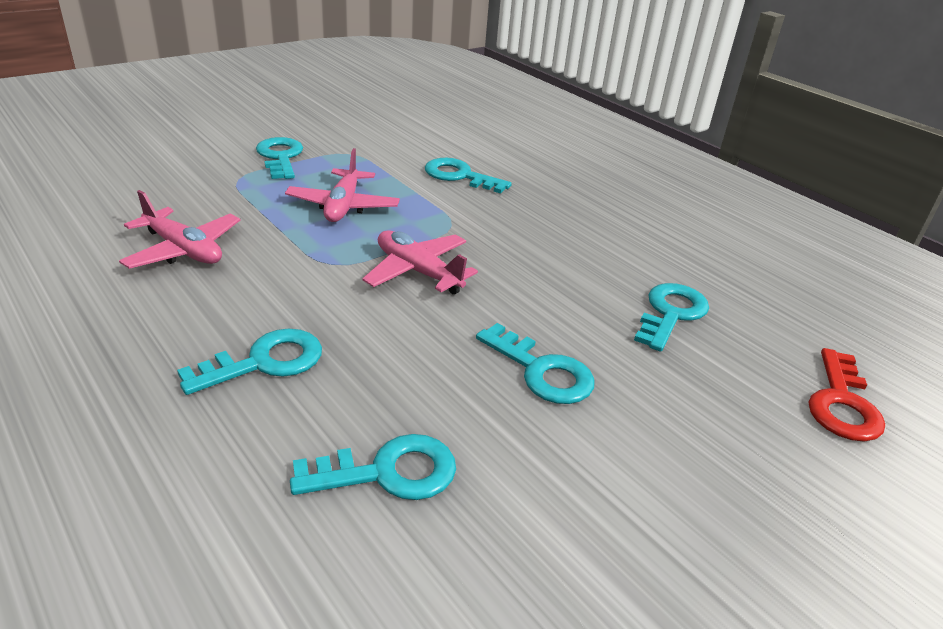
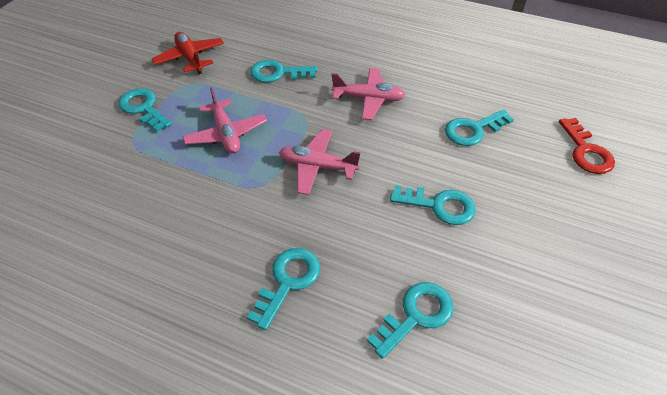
camera: 25 degrees left, 15 degrees up
(183, 250) = (155, 223): pink plane -> pink plane (368, 99)
(374, 134) = (190, 58): none -> red plane
(671, 313) = (473, 130): turquoise key -> turquoise key turned 120 degrees counterclockwise

